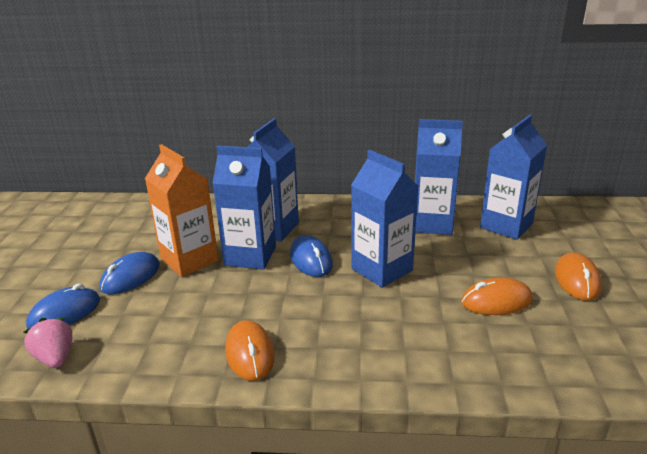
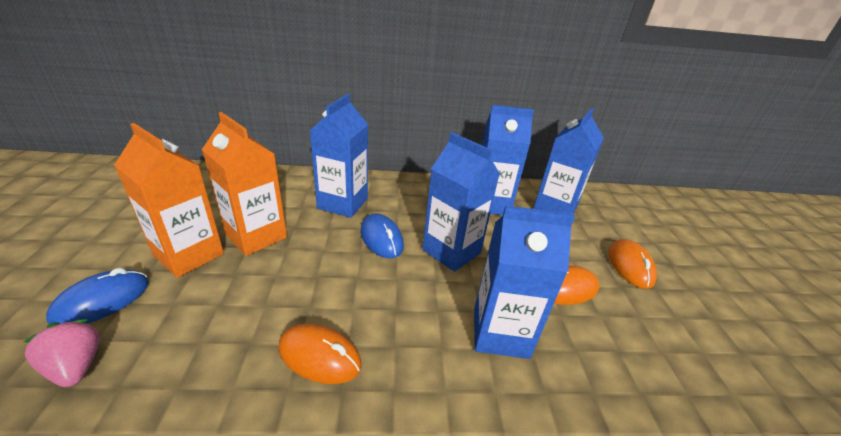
camera: 10 degrees left, 5 degrees up
(130, 277) = (189, 255): blue mouse -> orange carton
(250, 256) = (320, 233): blue carton -> blue carton (500, 333)
(250, 353) = (319, 356): orange mouse -> orange mouse turned 45 degrees counterclockwise

